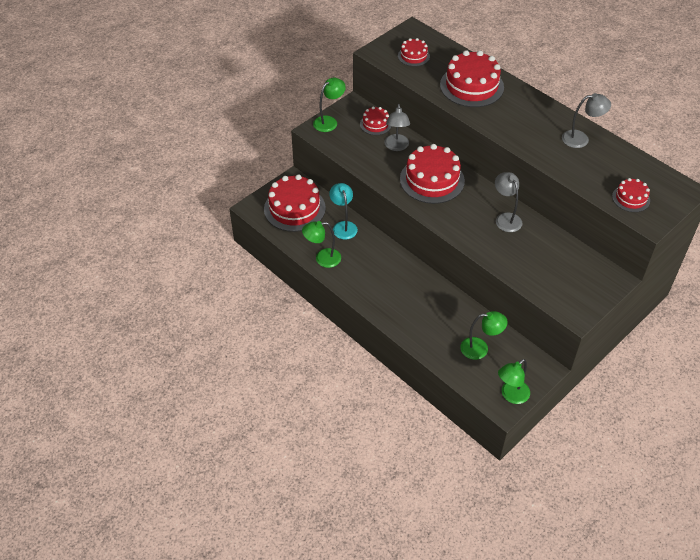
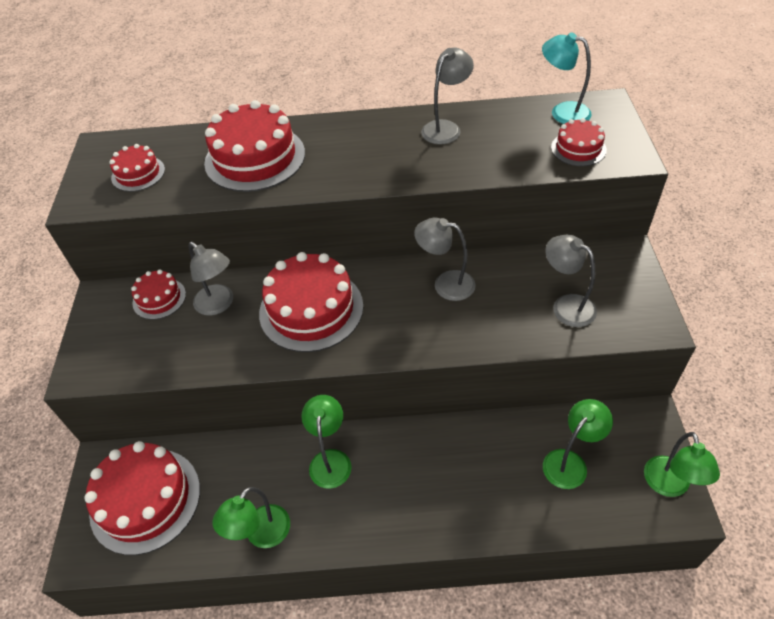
camera: 45 degrees left, 0 degrees up
(329, 121) = (90, 343): green lamp -> green lamp (330, 459)
(343, 226) = (238, 463): turquoise lamp -> turquoise lamp (562, 112)
(548, 273) = (566, 305): none -> grey lamp

